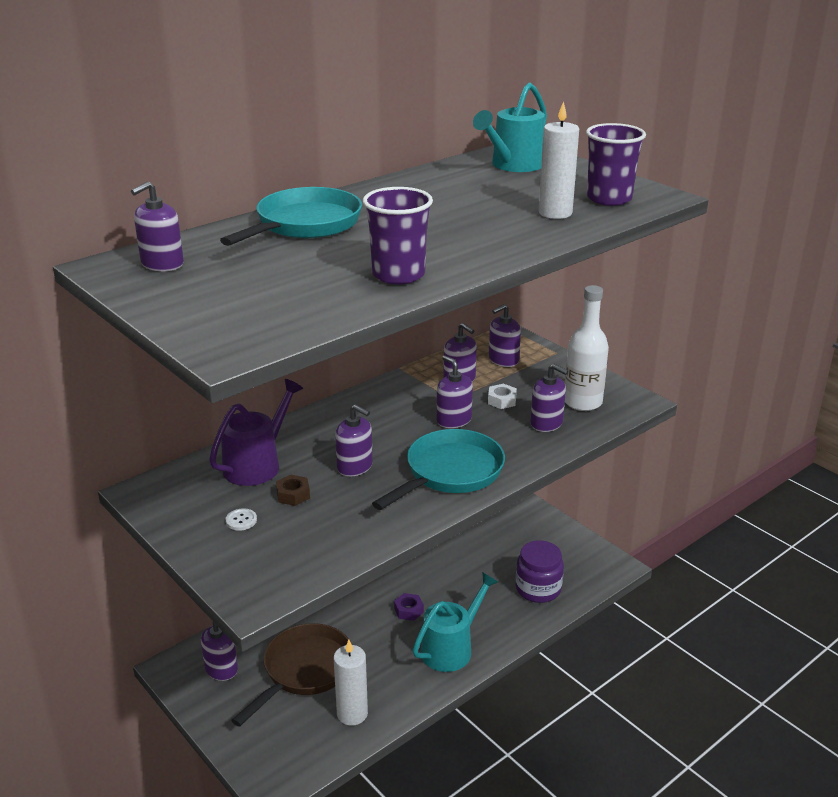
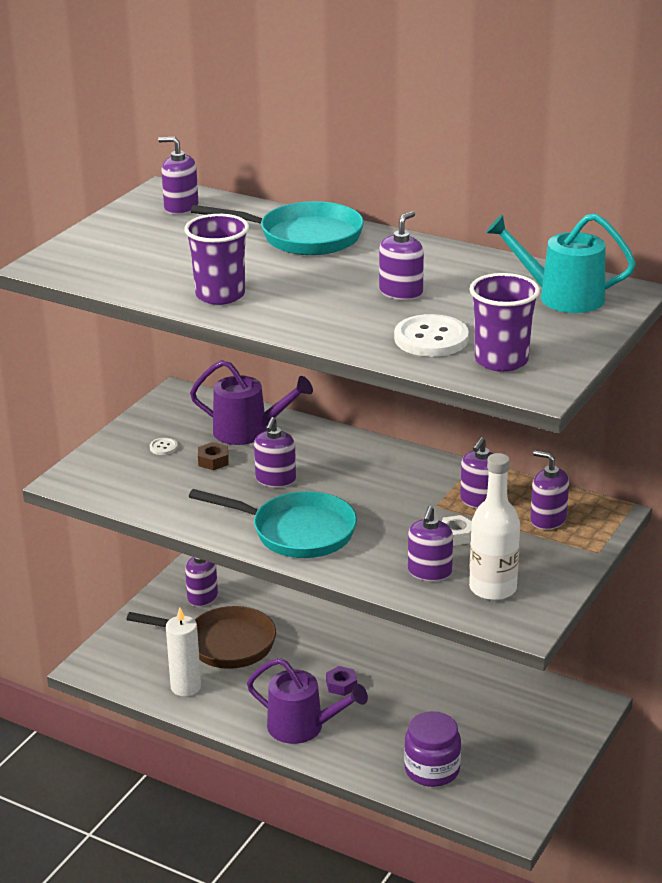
camera: 70 degrees right, 0 degrees up
(451, 648) = (302, 727): turquoise watering can -> purple watering can
(454, 420) = (394, 514): purple soap dispenser -> purple soap dispenser (401, 292)
(555, 213) = (431, 339): white candle -> white button

